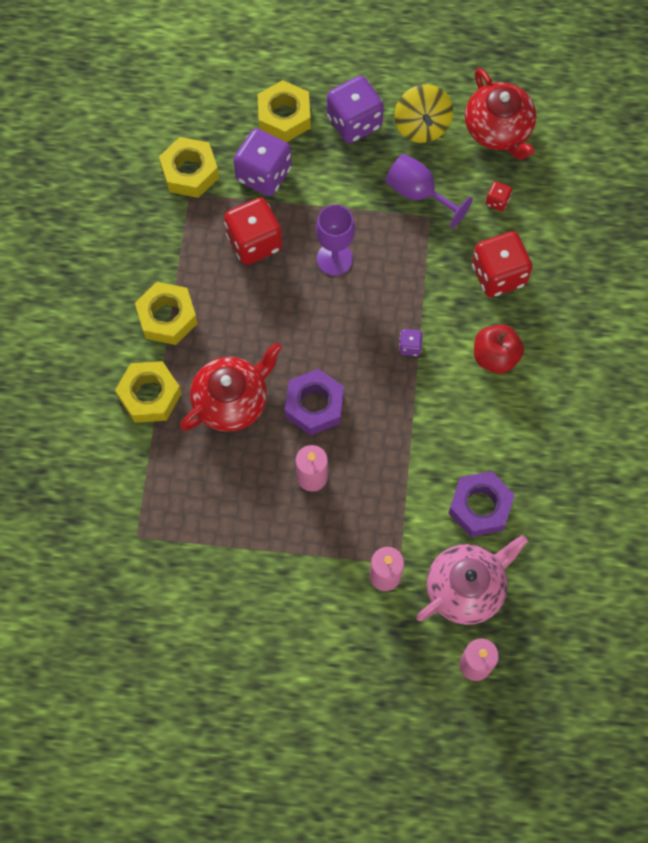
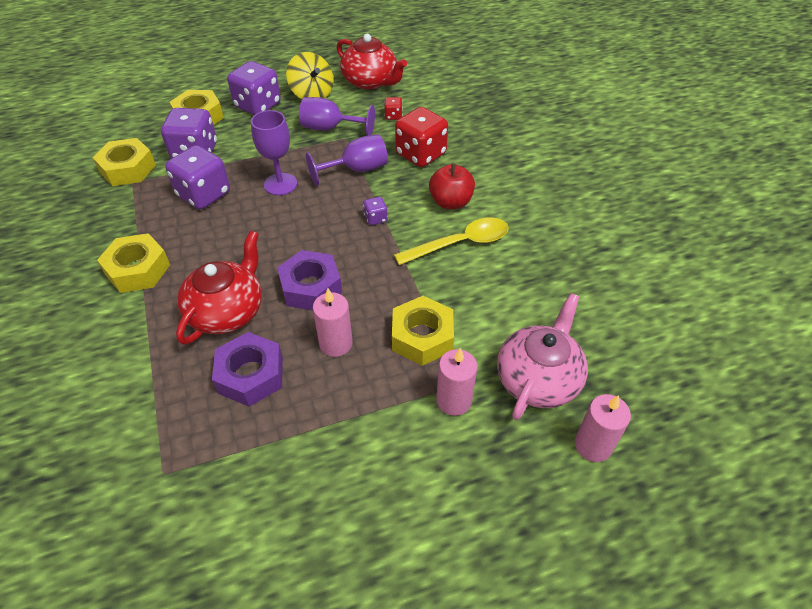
camera: 25 degrees left, 20 degrees down
(150, 395) = (138, 336): yellow nut -> yellow nut (422, 337)
(254, 242) = (204, 194): red dice -> purple dice
(420, 270) = (357, 170): none -> purple goblet
(476, 414) = (460, 243): none -> yellow spoon
(480, 507) = (507, 308): purple nut -> purple nut (250, 375)

